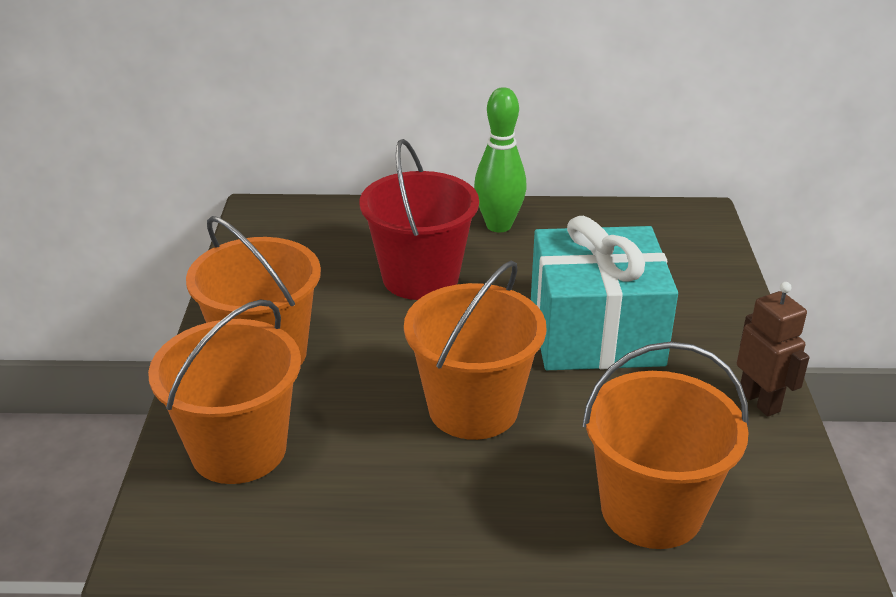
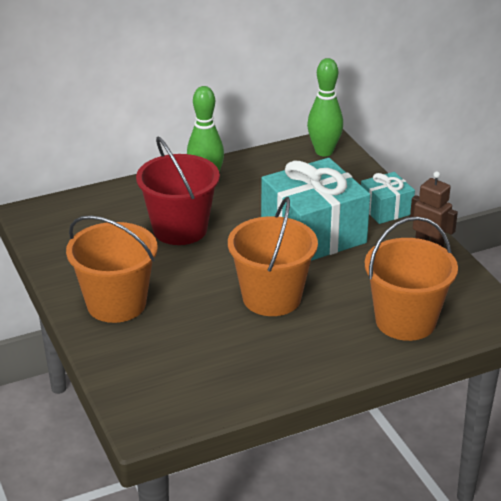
camera: 25 degrees left, 0 degrees up
(239, 449) = (148, 361): orange bucket -> none
(684, 224) = (324, 152): none -> green bowling pin
(725, 325) = (385, 209): none -> turquoise gift

